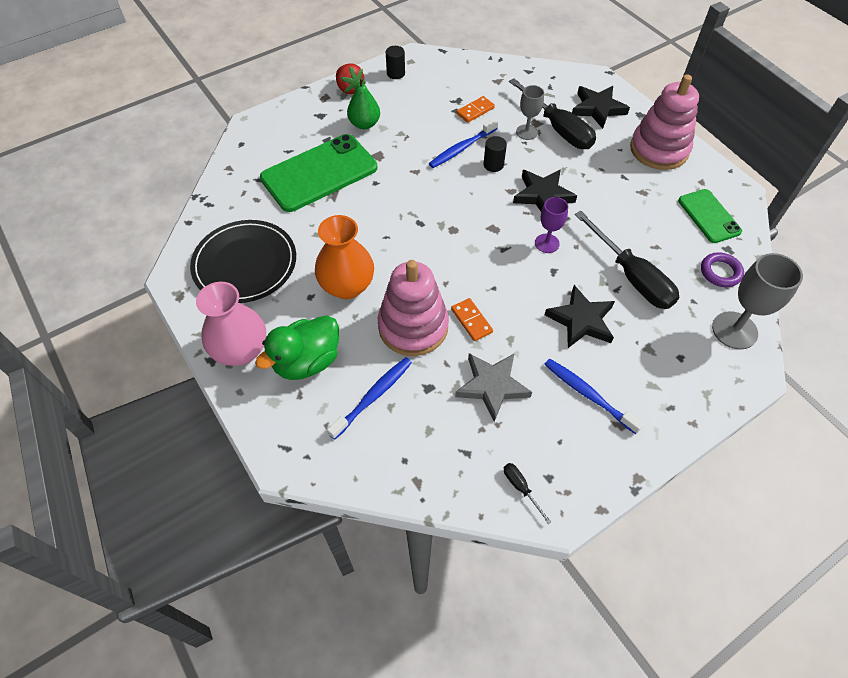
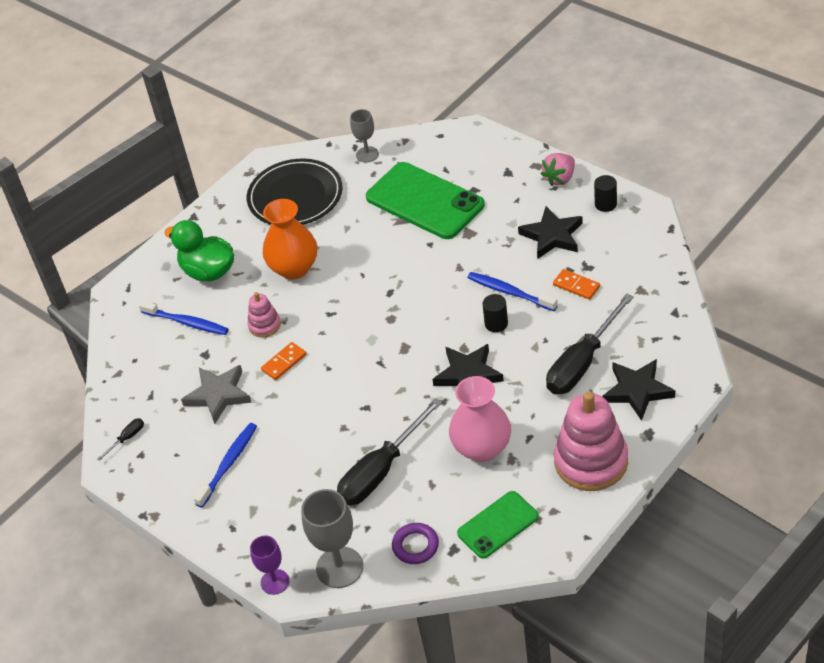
camera: 80 degrees right, 10 degrees down
(241, 350) = (207, 229): pink vase -> pink vase (482, 448)
(349, 89) = (560, 178): red strawberry -> pink strawberry
(364, 124) = (510, 208): green pear -> none
(413, 326) = (264, 325): pink stacking toy -> pink stacking toy, size x0.50
(526, 132) = (562, 337): grey goblet -> grey goblet (367, 154)
(547, 243) = (400, 393): purple goblet -> purple goblet (275, 582)
(581, 320) = (311, 441): black star -> black star (552, 236)

